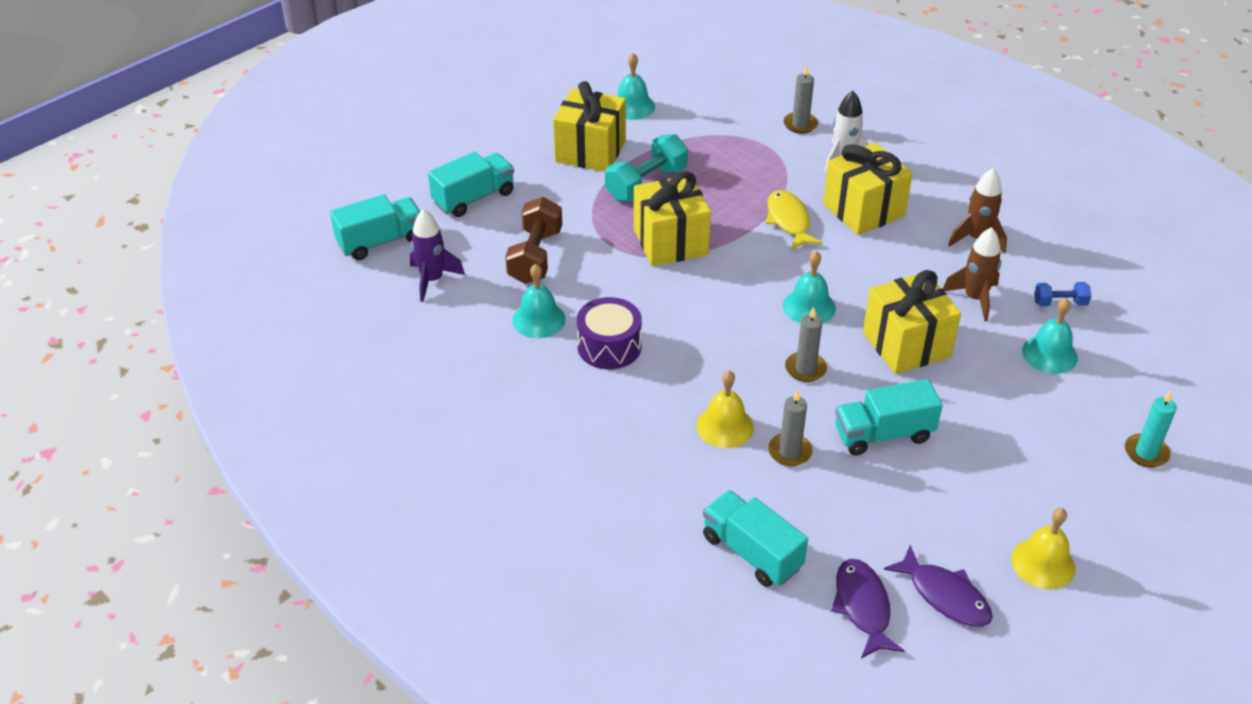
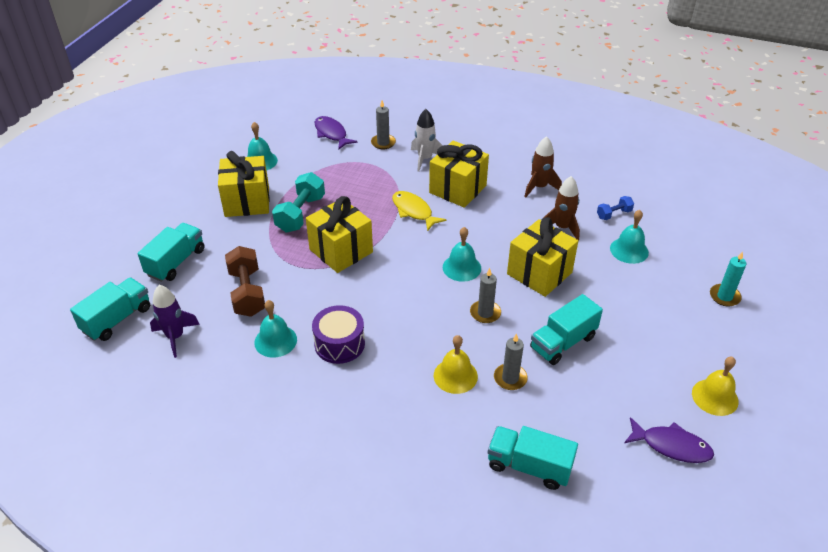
camera: 25 degrees left, 0 degrees up
(862, 607) = (626, 477): purple fish -> purple fish (331, 133)

